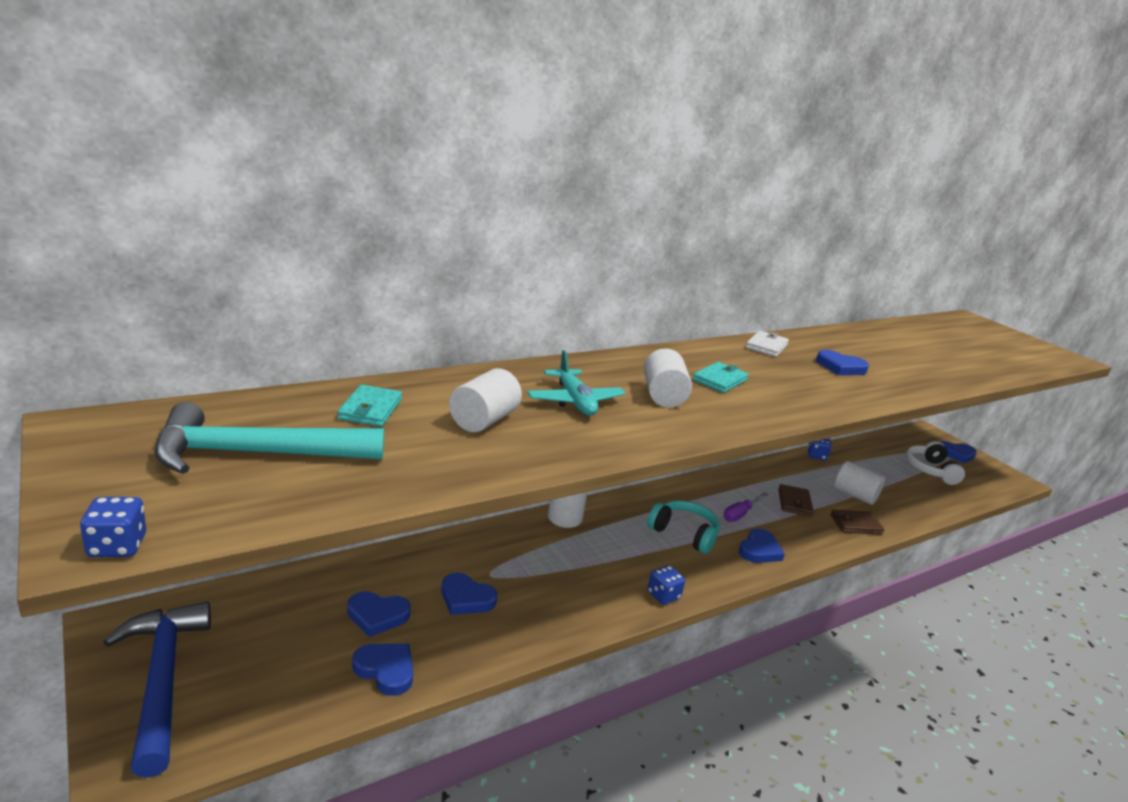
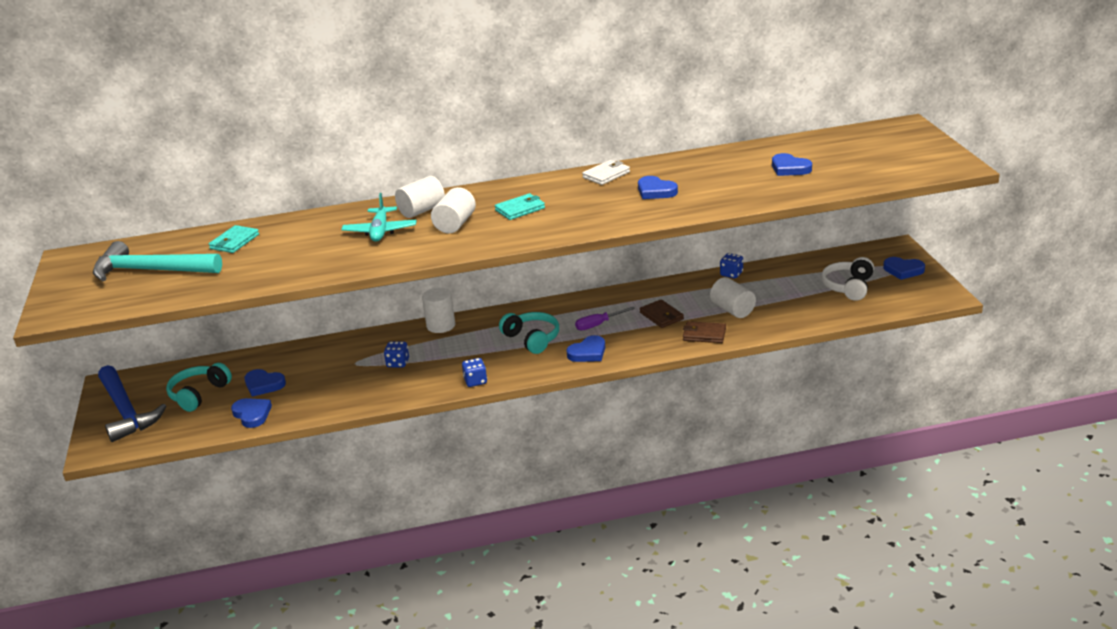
camera: 25 degrees right, 5 degrees up
(117, 546) = (61, 316): blue dice -> blue dice (398, 363)
(162, 679) = (126, 411): blue hammer -> blue hammer turned 150 degrees clockwise
(280, 638) = (199, 394): none -> turquoise headphones
(466, 598) = (328, 377): blue heart -> blue heart (789, 168)
(484, 420) = (302, 247): white cylinder -> white cylinder (422, 210)
(794, 503) = (661, 316): brown wallet -> brown wallet turned 60 degrees counterclockwise

